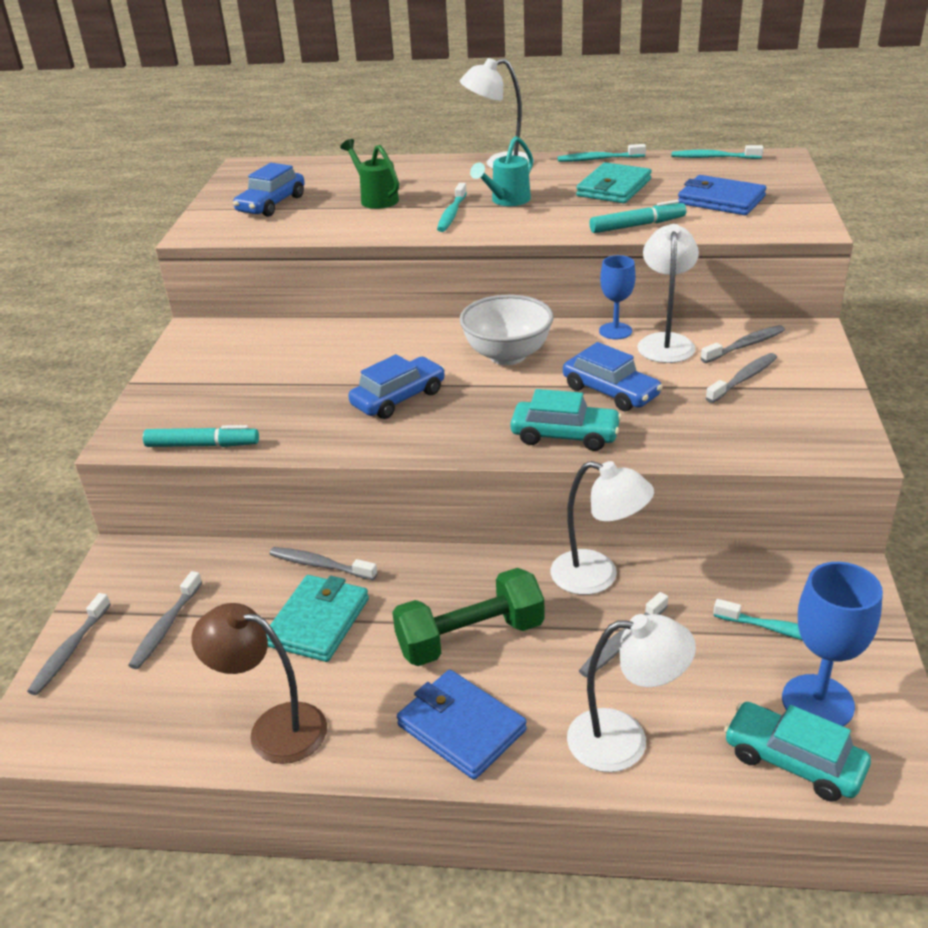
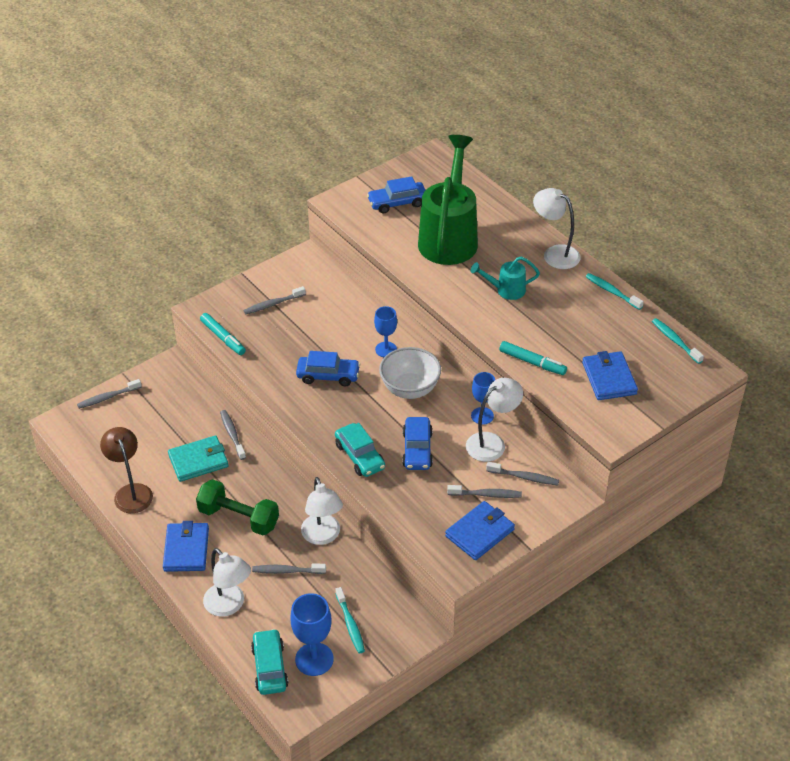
camera: 45 degrees right, 10 degrees up
(165, 627) = (148, 415): grey toothbrush -> grey toothbrush (273, 304)
(376, 199) = (449, 237): green watering can -> green watering can, size x2.20
(422, 344) = (386, 349): none -> blue goblet
(451, 214) = (464, 280): turquoise toothbrush -> none
(614, 188) = (575, 323): turquoise wallet -> none
(802, 409) = (479, 533): none -> blue wallet

